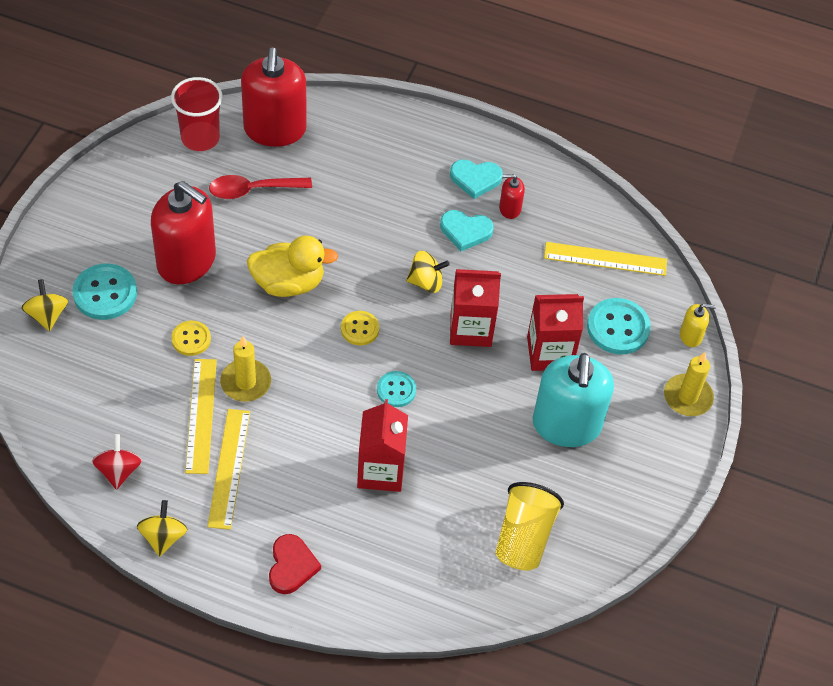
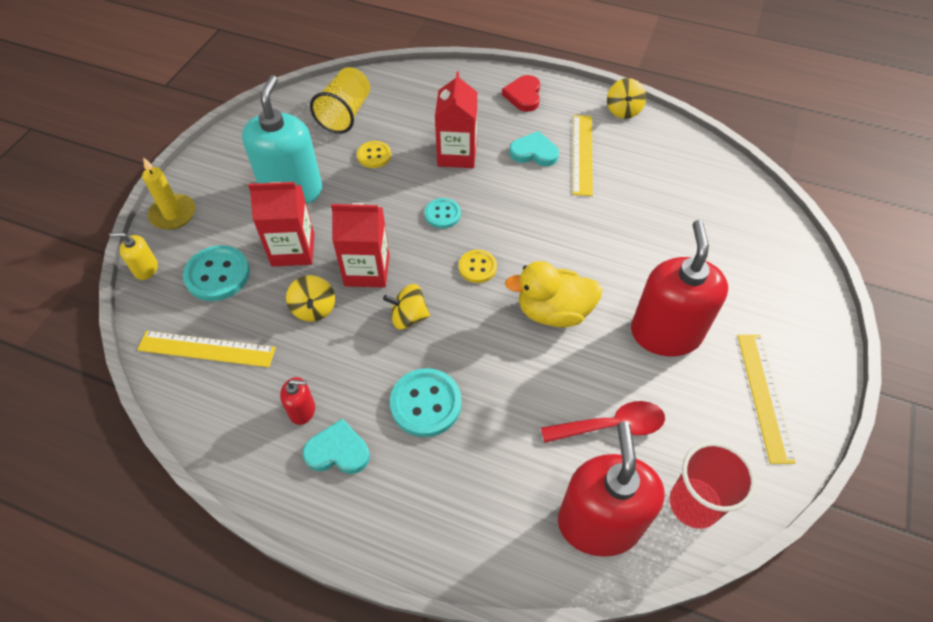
camera: 175 degrees left, 0 degrees up
(47, 315) = (786, 273): yellow spinning top -> yellow spinning top (314, 309)
(105, 293) = (738, 296): turquoise button -> turquoise button (426, 403)
(118, 471) = (672, 151): red spinning top -> none
(187, 261) = (665, 333): red soap dispenser -> red soap dispenser turned 60 degrees clockwise
(191, 339) = (640, 254): yellow button -> yellow button (374, 155)
(201, 415) = (614, 191): yellow ruler -> yellow ruler (764, 396)
(245, 382) = (580, 218): yellow candle -> none
(465, 231) = (359, 378): turquoise heart -> turquoise heart (534, 152)

